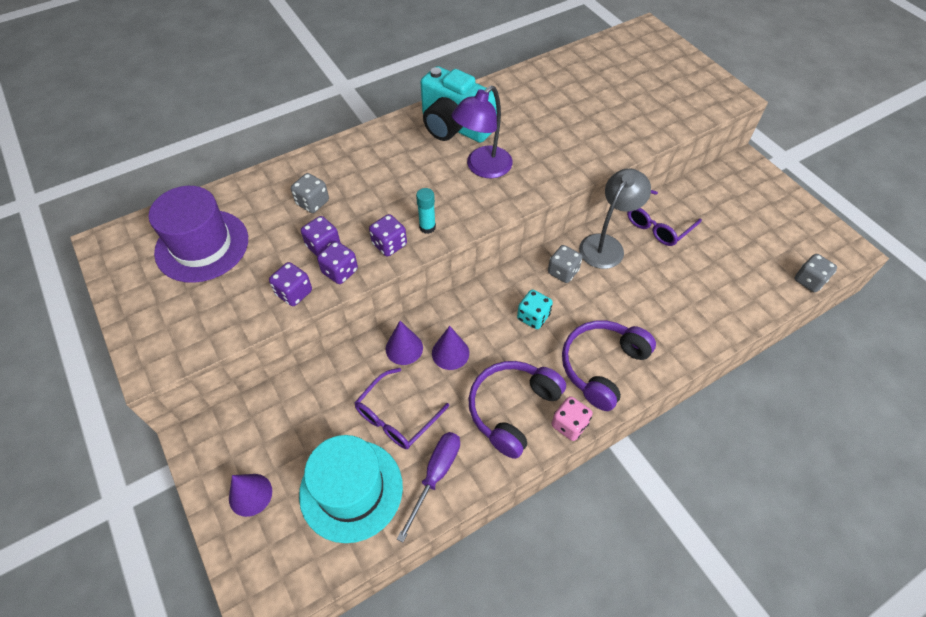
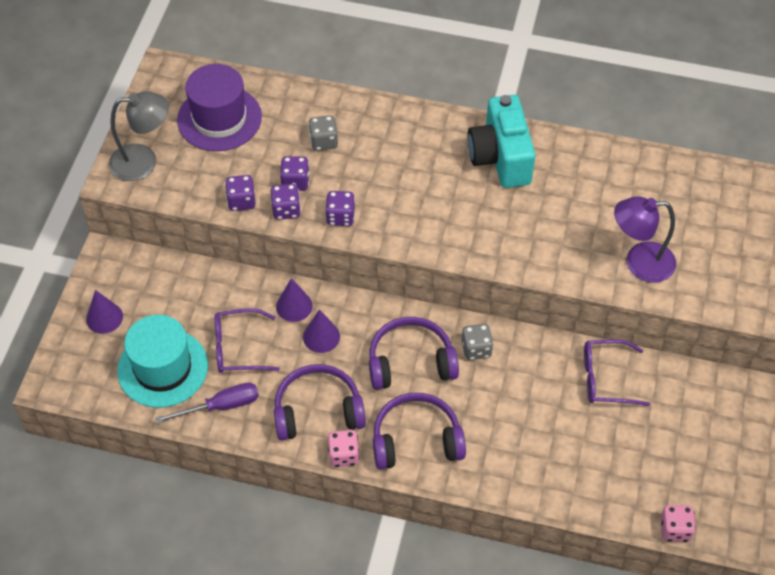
camera: 45 degrees right, 0 degrees up
(427, 227) = (381, 225): turquoise glue stick -> none
(482, 168) = (479, 210): purple lamp -> purple lamp (639, 263)
(533, 317) = (410, 362): turquoise dice -> purple headphones
(606, 245) = (539, 357): grey lamp -> grey lamp (144, 161)
(809, 281) = (675, 529): grey dice -> pink dice

